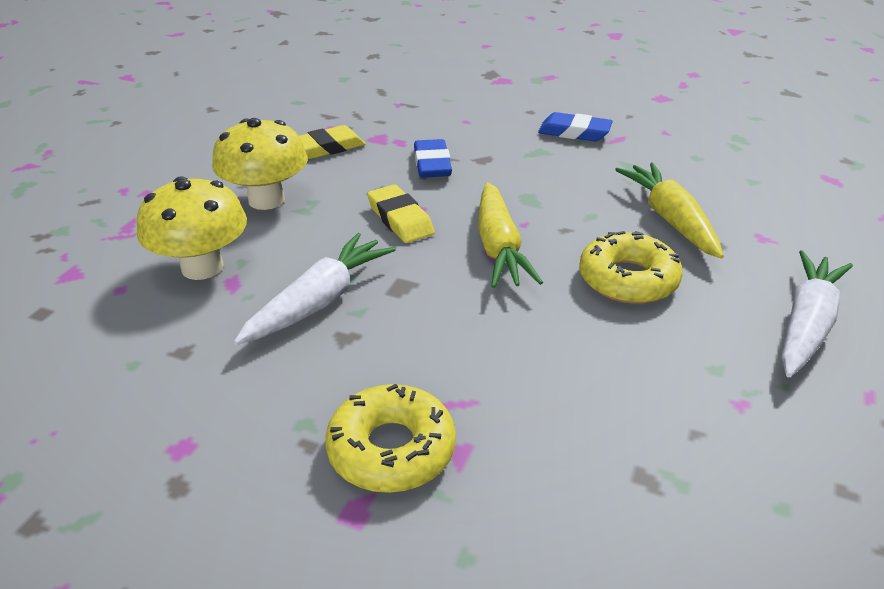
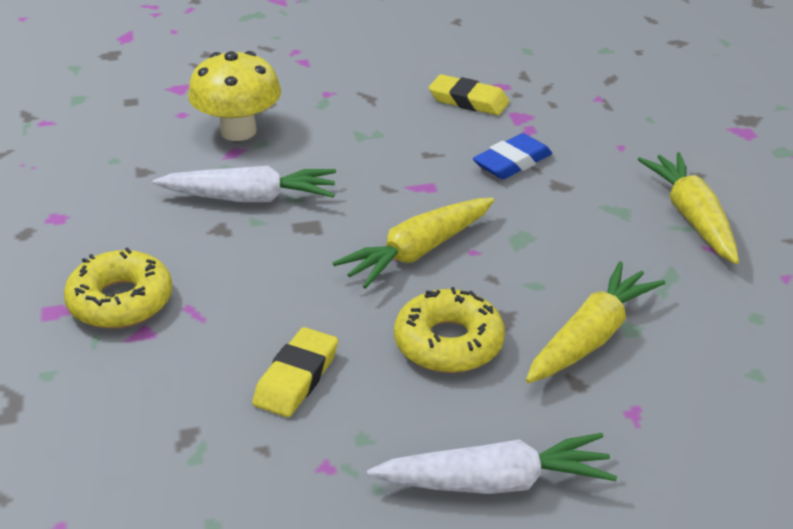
camera: 55 degrees right, 0 degrees up
(266, 200) = (353, 113): yellow mushroom -> none
(400, 219) = (401, 185): yellow eraser -> yellow eraser (296, 378)
(574, 132) = (692, 217): blue eraser -> yellow carrot

